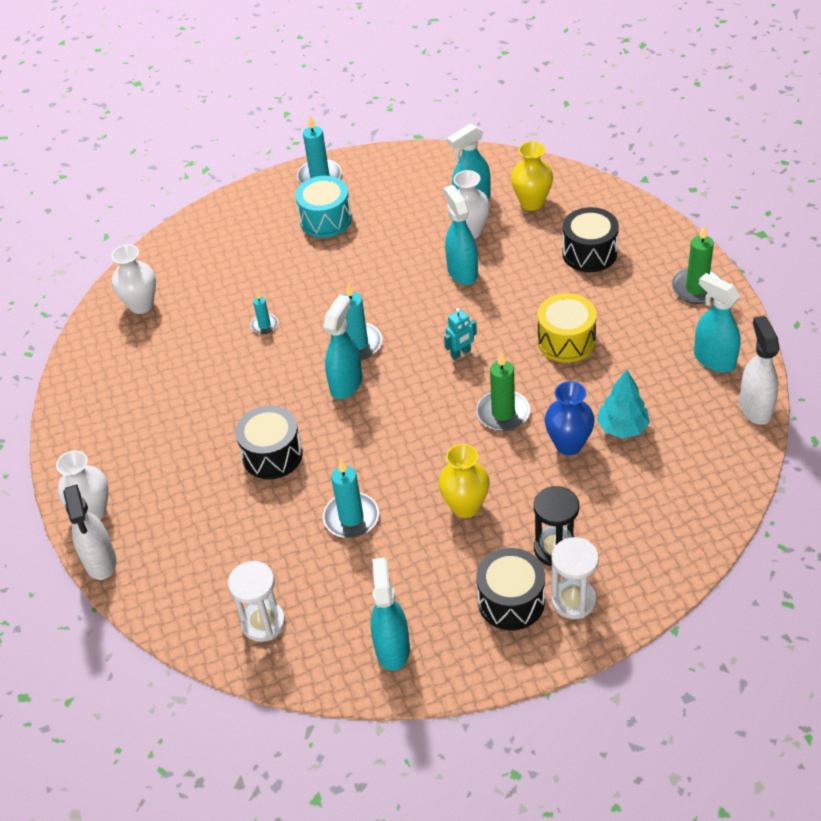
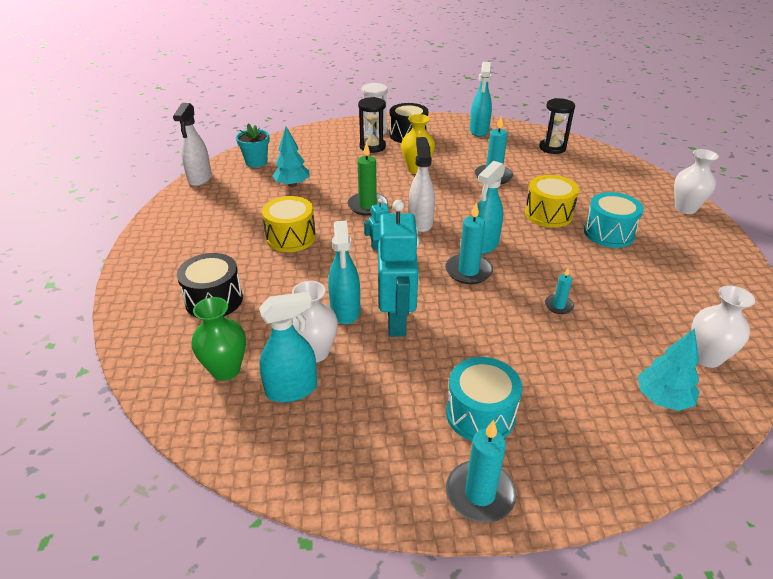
camera: 170 degrees left, 10 degrees down
(100, 561) = (667, 185): white spray bottle -> white spray bottle (420, 222)
(188, 262) = (662, 399): none -> turquoise tree
(201, 439) = (609, 233): none -> turquoise drum
(263, 623) = (552, 148): white hourglass -> black hourglass
(272, 455) = (548, 214): black drum -> yellow drum
(411, 274) = (397, 321): none -> turquoise robot
(532, 203) = (226, 370): yellow vase -> green vase
(568, 444) = (333, 183): blue vase -> none
(696, 288) = (155, 251): green candle -> none
(707, 463) = (256, 162): none -> turquoise flower pot
(714, 360) = (196, 206): turquoise spray bottle -> none

